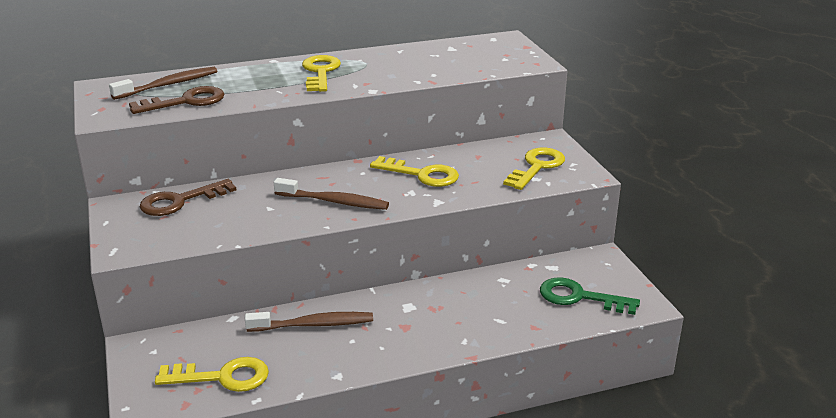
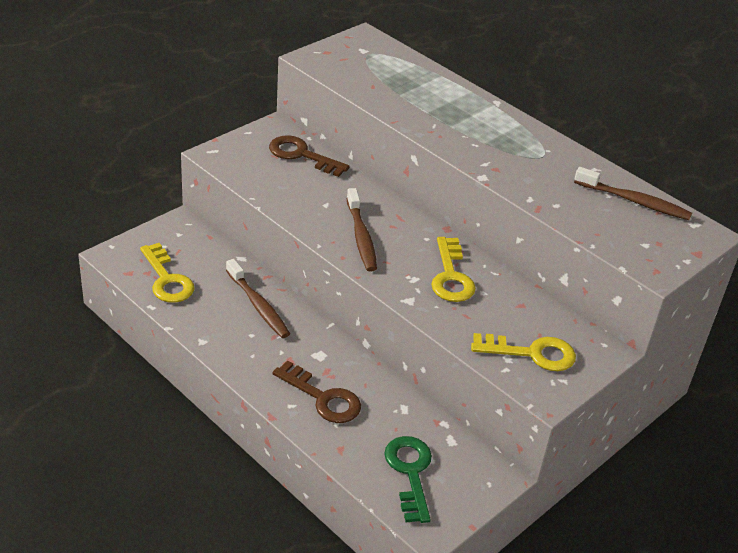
camera: 60 degrees right, 10 degrees up
(169, 85) = (395, 66): brown toothbrush -> brown toothbrush (634, 201)
(186, 102) = (370, 85): brown key -> brown key (322, 398)
(320, 72) = (494, 136): yellow key -> none

